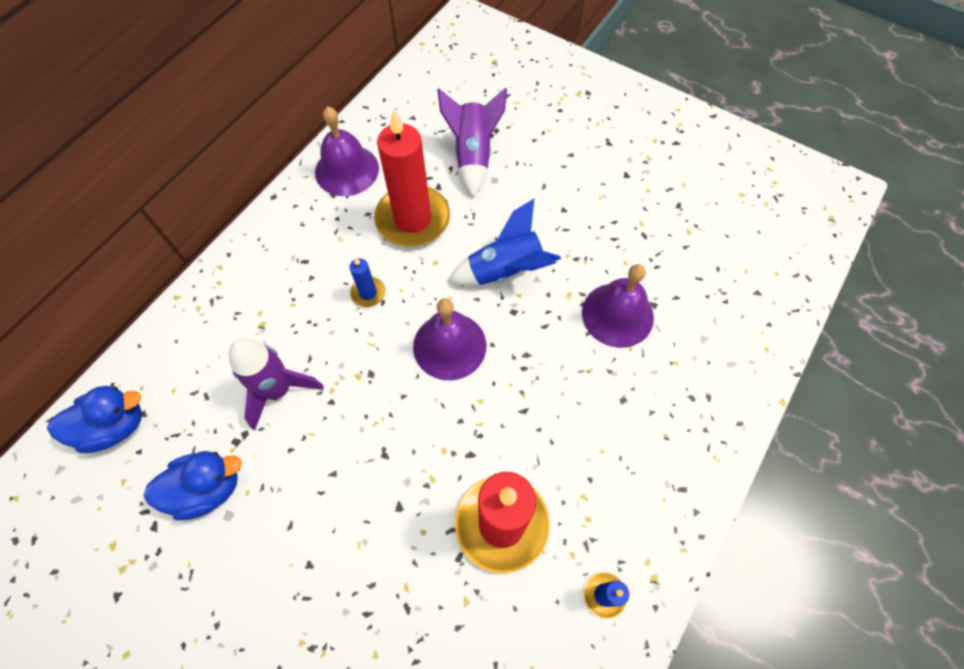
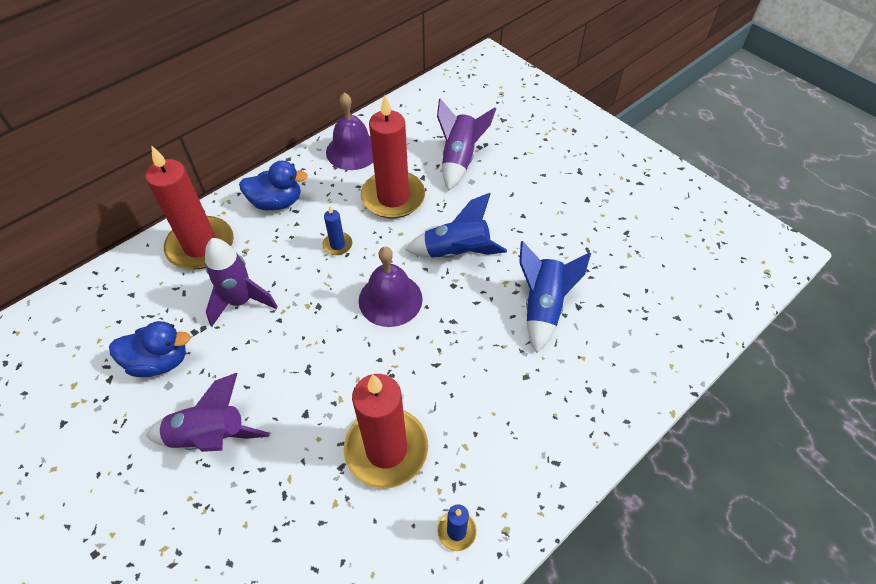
camera: 15 degrees right, 10 degrees down
(115, 426) = (108, 298): blue duck -> blue duck (277, 202)
(206, 332) = (201, 246): none -> red candle
(300, 563) = (210, 436): none -> purple rocket
(617, 314) = (543, 307): purple bell -> blue rocket

